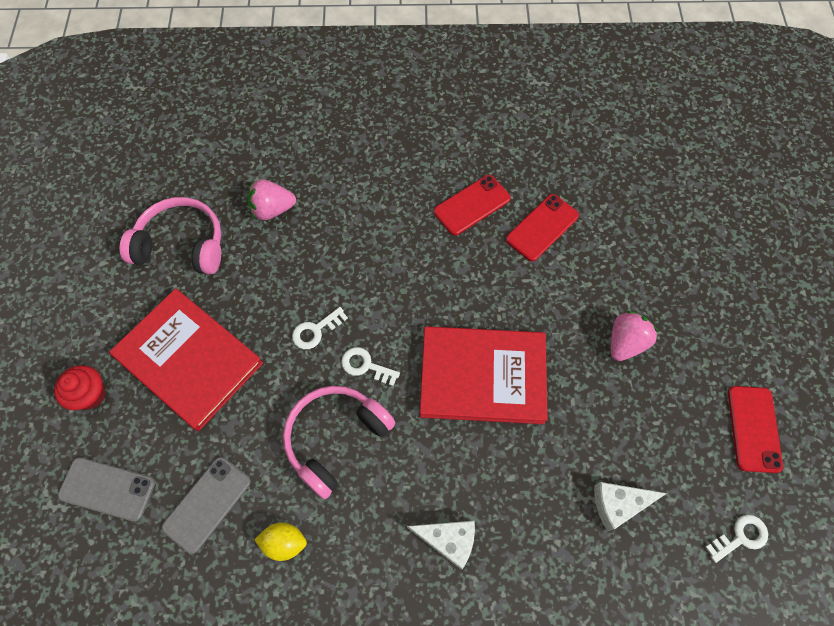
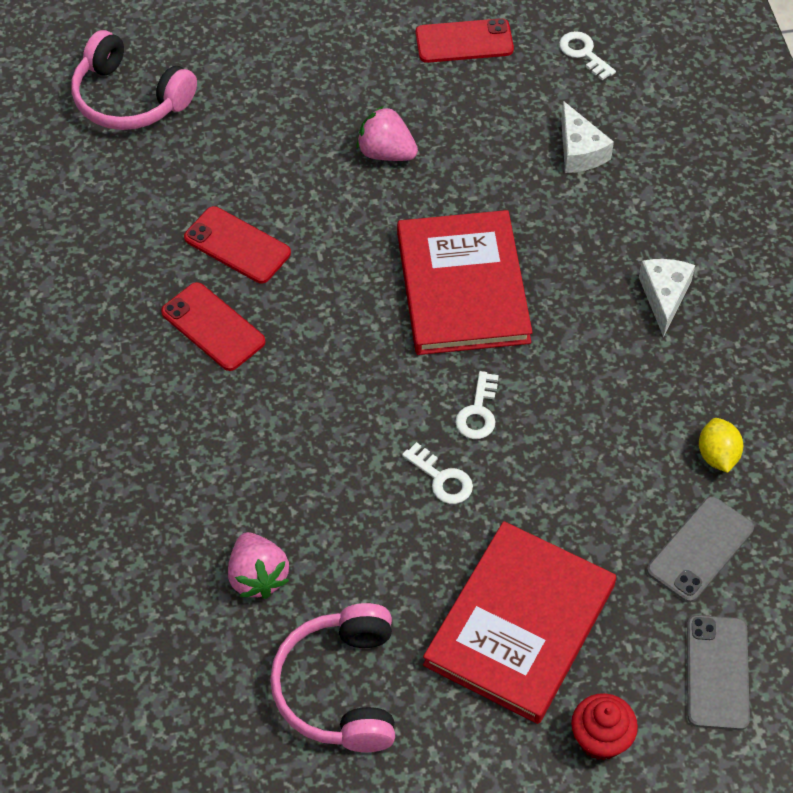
camera: 100 degrees left, 10 degrees down
(207, 504) = (700, 549): grey phone -> grey phone turned 75 degrees counterclockwise
(335, 438) = (581, 427): pink headphones -> pink headphones (129, 99)

